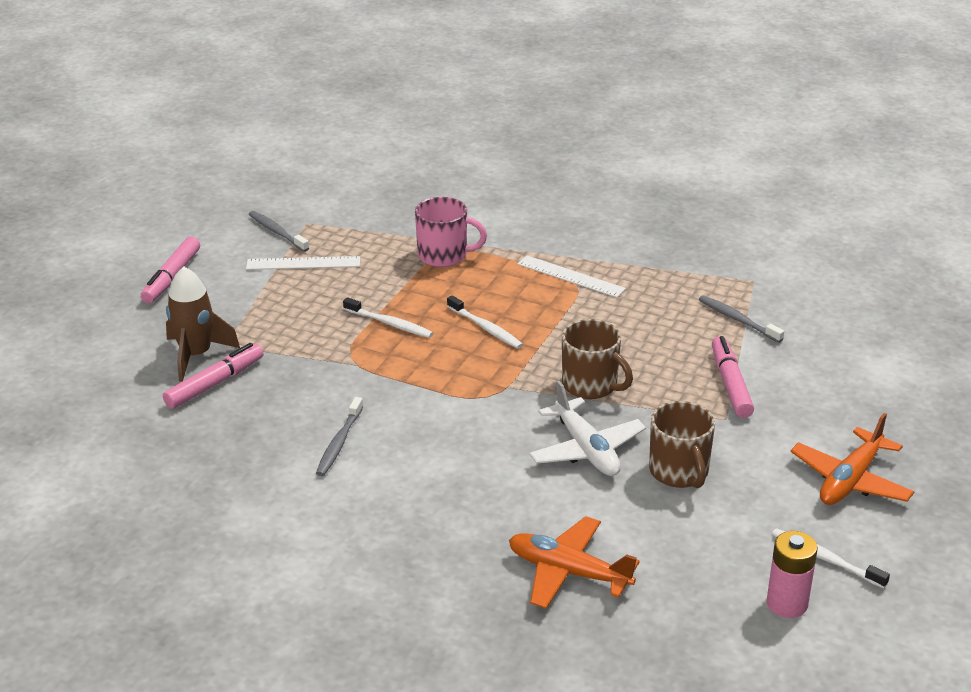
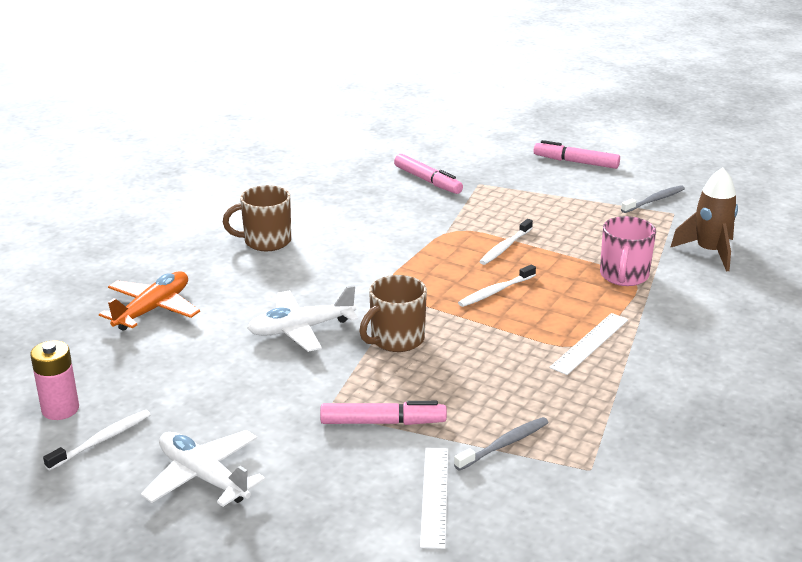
camera: 95 degrees right, 5 degrees down
(196, 355) = (465, 173): brown rocket -> brown rocket (709, 252)
(303, 263) = (602, 211): white ruler -> white ruler (434, 496)
(339, 443) = (342, 225): grey toothbrush -> none
(679, 472) = (253, 374): brown mug -> brown mug (266, 241)
(850, 480) = (203, 477): orange plane -> white plane

